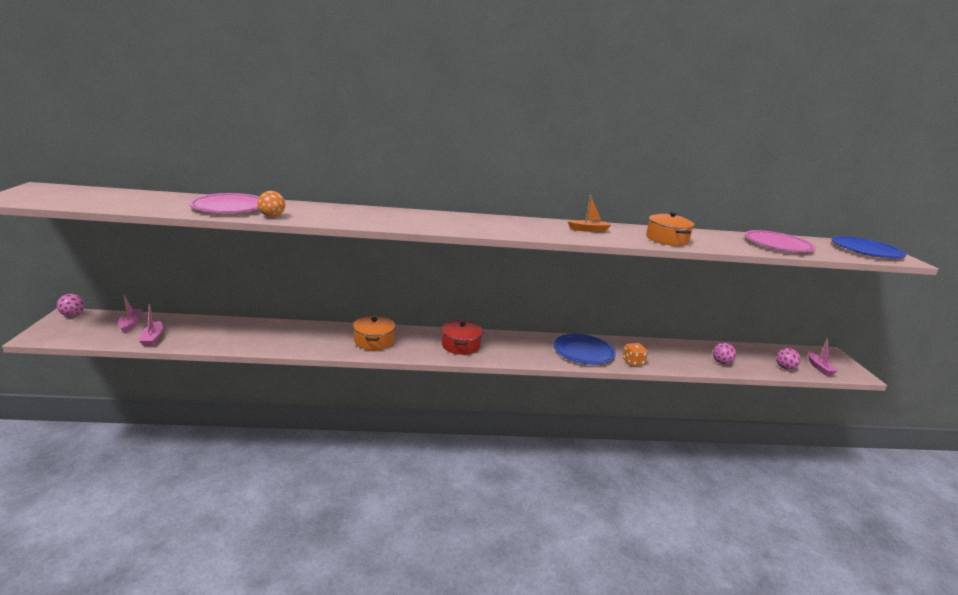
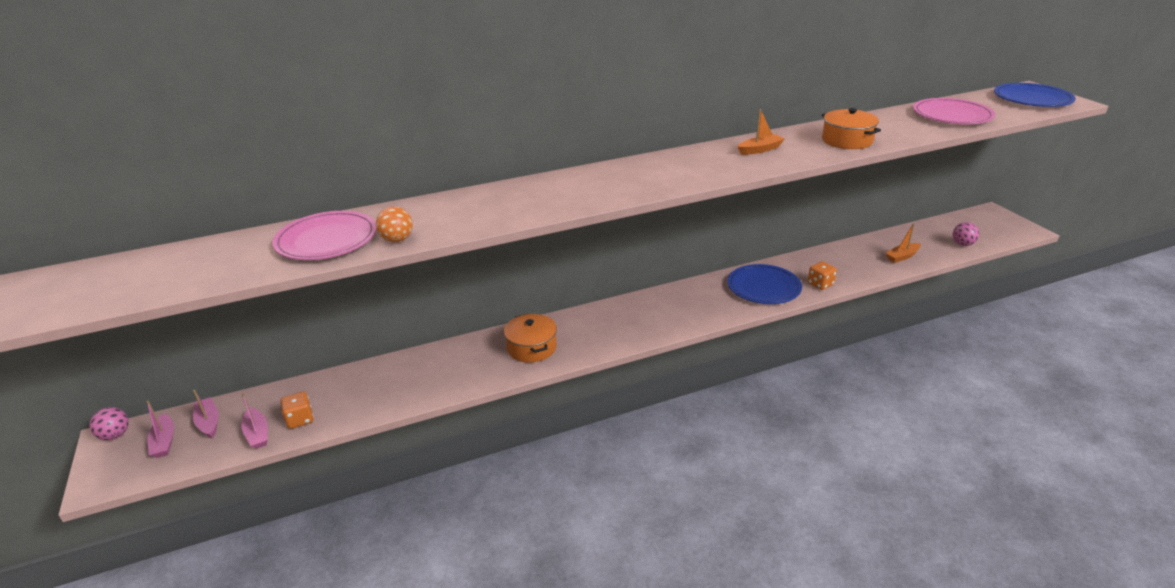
camera: 15 degrees left, 10 degrees up
(185, 338) = (300, 419): none -> orange dice
(460, 345) = (631, 321): red pot -> none
(721, 362) = (902, 256): pink ball -> orange boat
(819, 367) = (991, 233): pink boat -> pink boat (164, 442)

